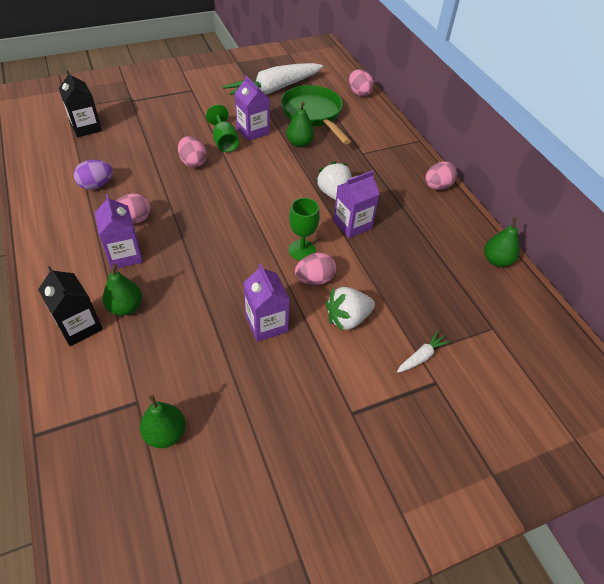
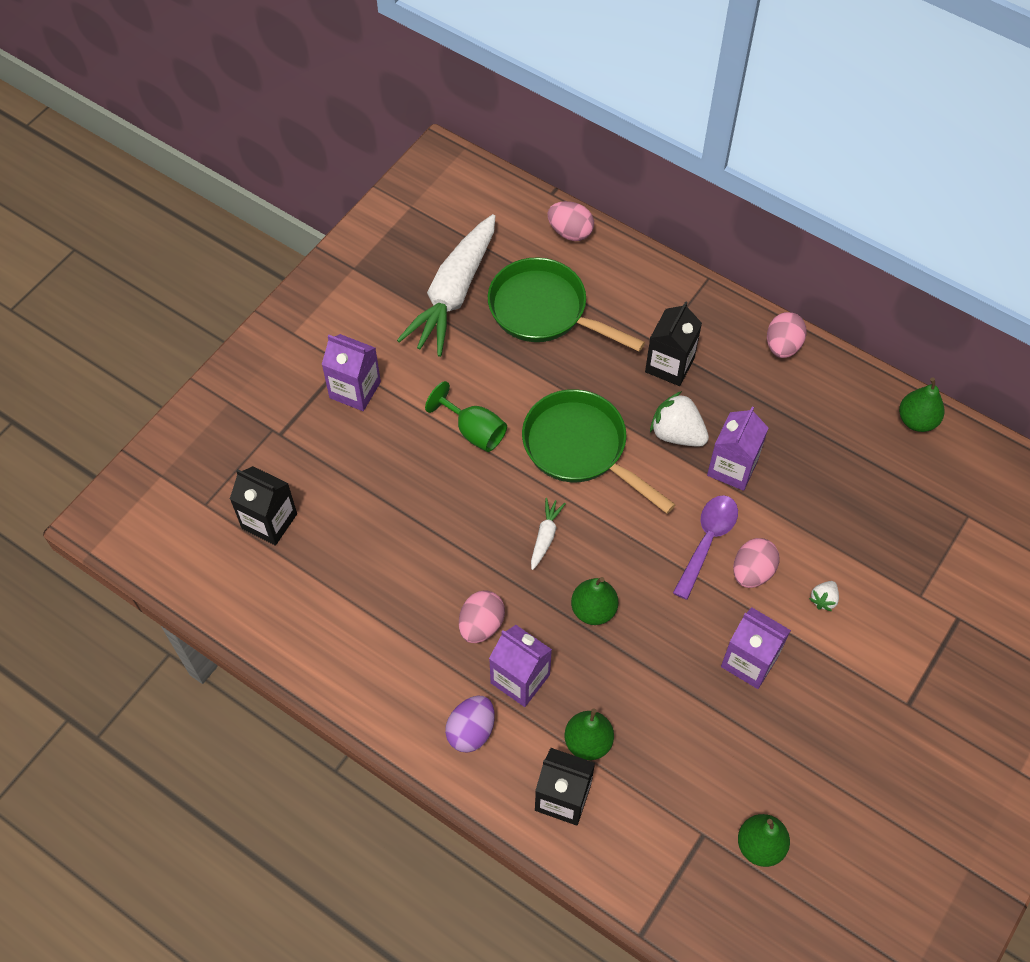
camera: 30 degrees left, 10 degrees up
(96, 185) = (383, 604): purple egg -> purple egg (471, 731)
(193, 162) = (466, 491): pink egg -> none
(253, 131) = (493, 389): purple carton -> purple carton (355, 390)
(273, 174) = (580, 448): none -> green pan
(299, 143) = (569, 374): green pear -> green pear (593, 610)
(302, 250) = (707, 541): green goblet -> purple spoon
(347, 318) = (823, 599): white strawberry -> white strawberry, size x0.52
(360, 164) = (669, 365): none -> black carton
(421, 356) = (925, 596): white carrot -> white carrot (545, 536)

